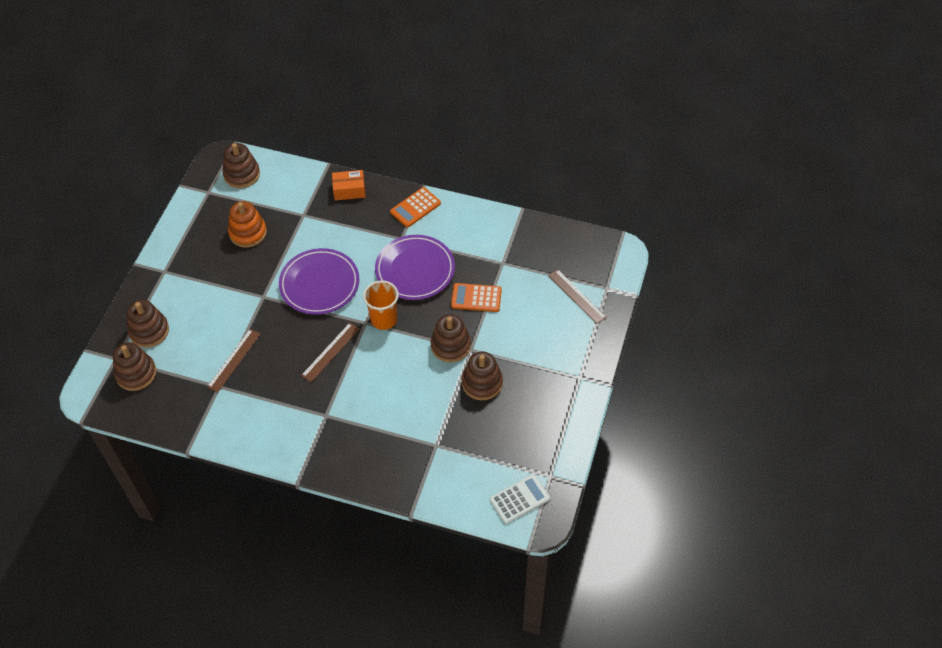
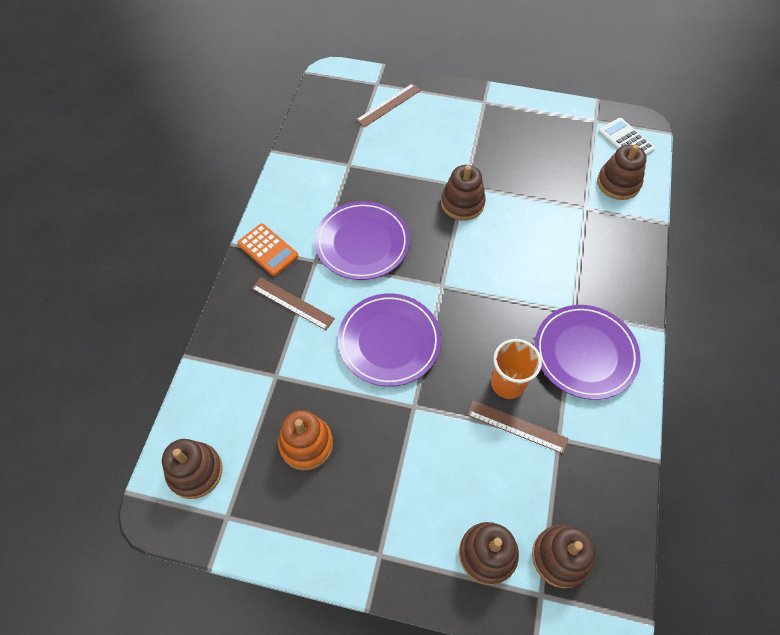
camera: 95 degrees left, 5 degrees up
(286, 417) = (585, 353): none -> purple plate
(330, 352) = (488, 317): brown ruler -> brown ruler (292, 303)
(349, 190) = (235, 325): orange box -> none
(384, 319) = (435, 267): orange cup -> orange cup (508, 383)
(476, 298) = (397, 184): orange calculator -> none
(482, 383) = (504, 174): brown stacking toy -> brown stacking toy (618, 183)

